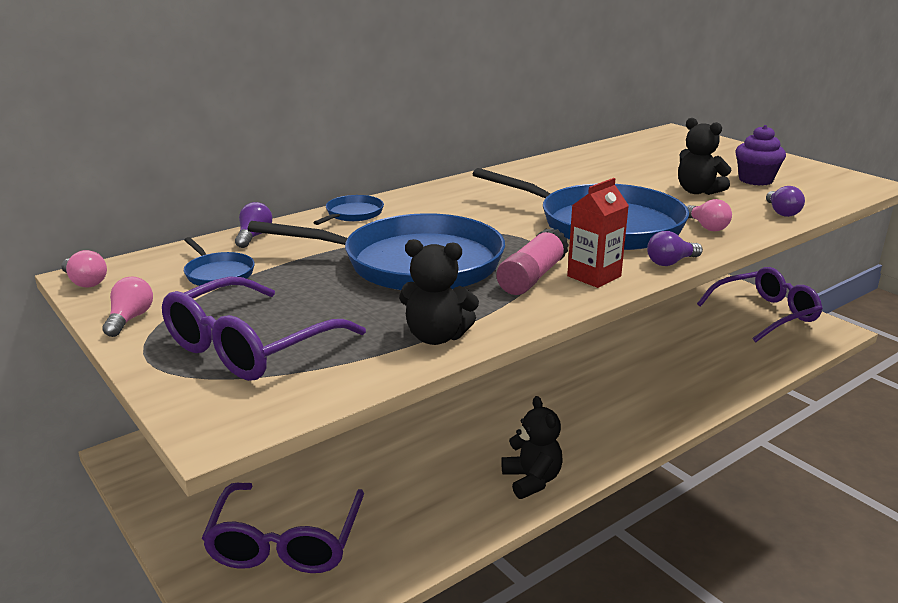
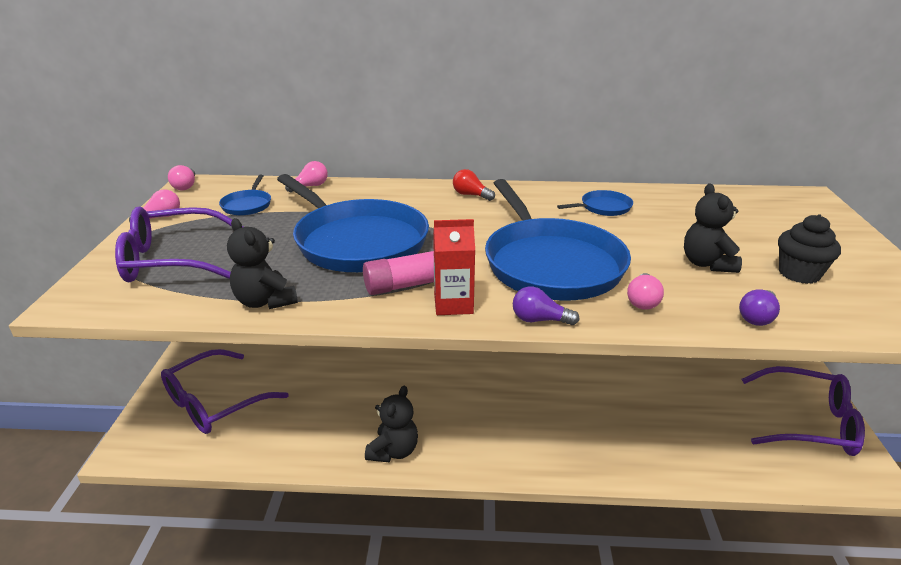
camera: 40 degrees right, 5 degrees up
(254, 236) = (310, 186): purple light bulb -> pink light bulb
(353, 214) = (393, 190): blue pan -> blue pan (603, 207)
(436, 197) = (471, 195): none -> red light bulb
(755, 180) = (799, 273): purple cupcake -> black cupcake

